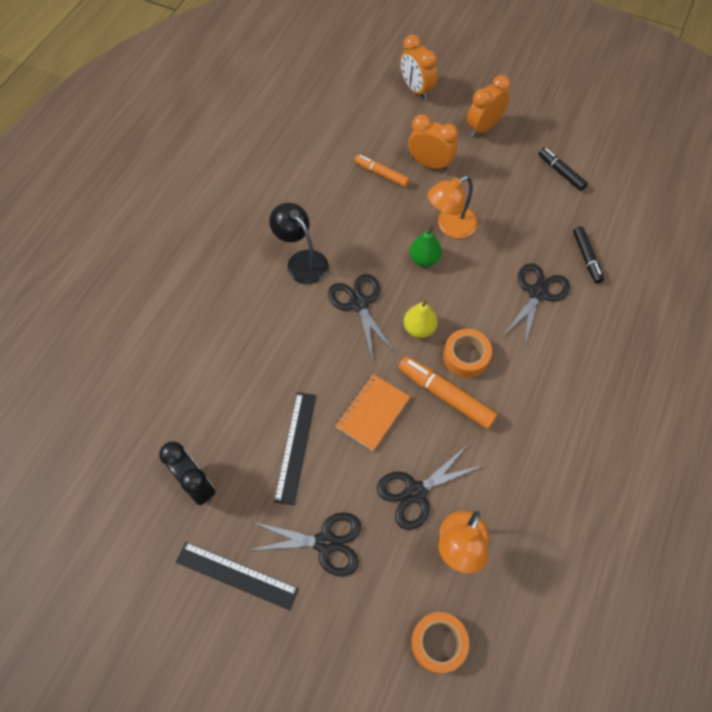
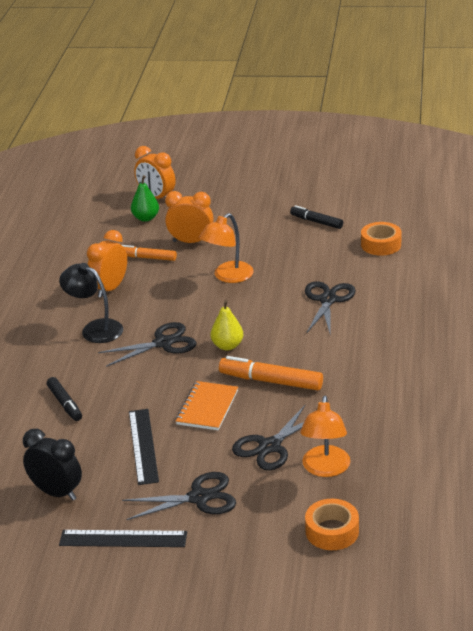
camera: 15 degrees left, 30 degrees down
(359, 303) = (163, 343): black scissors -> black scissors turned 105 degrees clockwise
(424, 259) = (213, 302): green pear -> green pear (146, 218)
(466, 357) = (279, 353): orange tape -> orange tape (381, 245)
(483, 128) = (232, 209): orange clock -> orange clock (110, 289)
(586, 258) = (362, 269): black marker -> black marker (65, 404)

